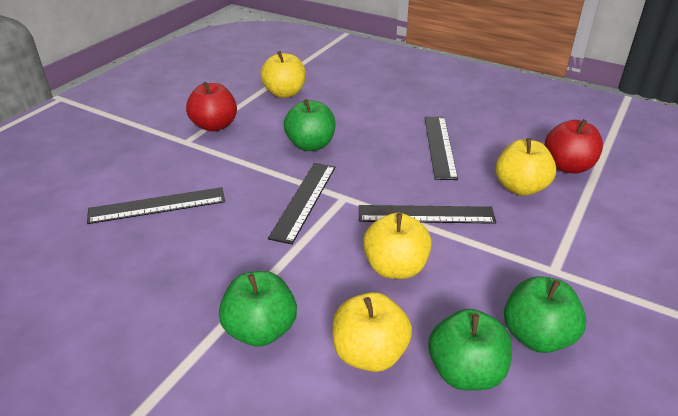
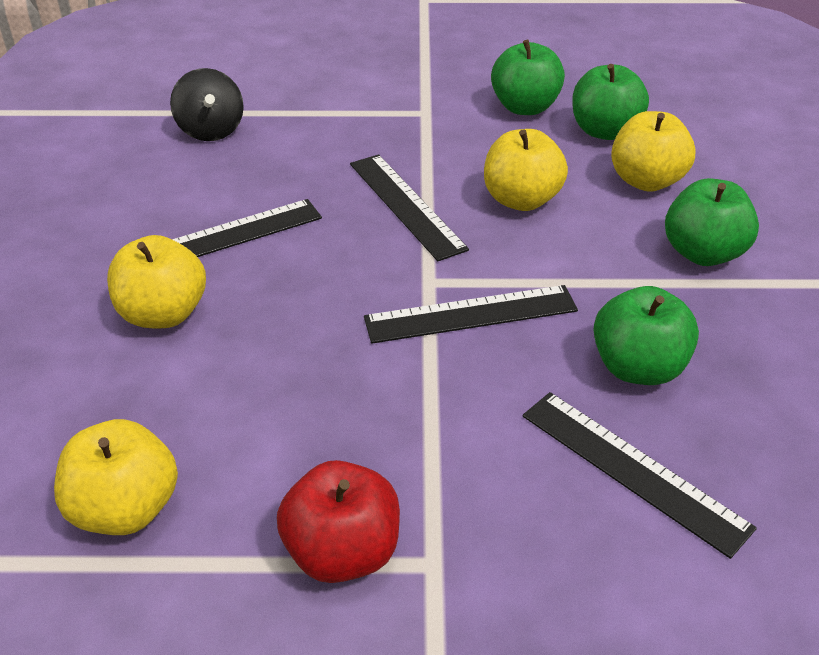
camera: 120 degrees left, 5 degrees up
(310, 145) = (317, 372): green apple -> green apple (638, 367)
(520, 188) = (288, 153): yellow apple -> yellow apple (163, 314)
(567, 166) = (211, 130): red apple -> black spinning top

